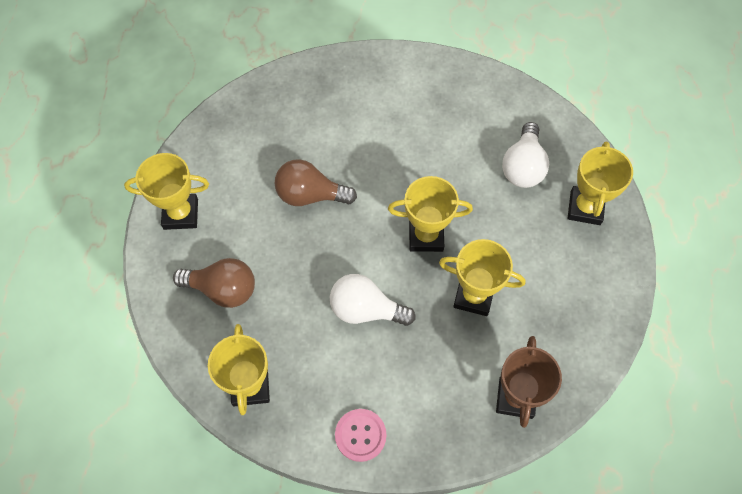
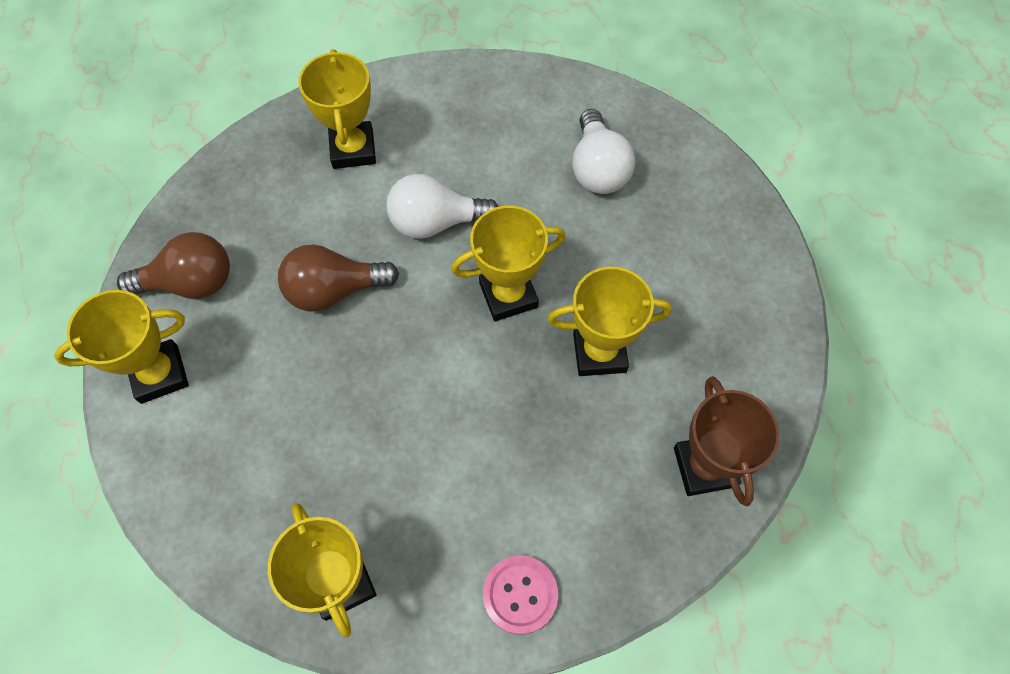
camera: 20 degrees left, 0 degrees up
(223, 289) = (255, 459): brown light bulb -> brown light bulb (191, 283)
(365, 309) = (464, 418): white light bulb -> white light bulb (436, 222)
(585, 208) = (693, 195): yellow trophy -> yellow trophy (353, 149)

